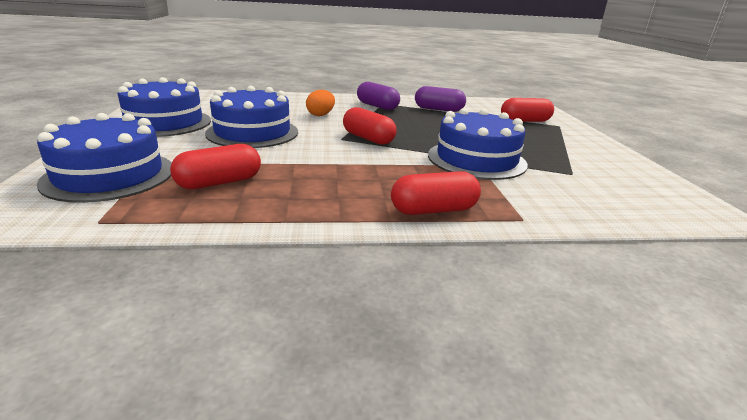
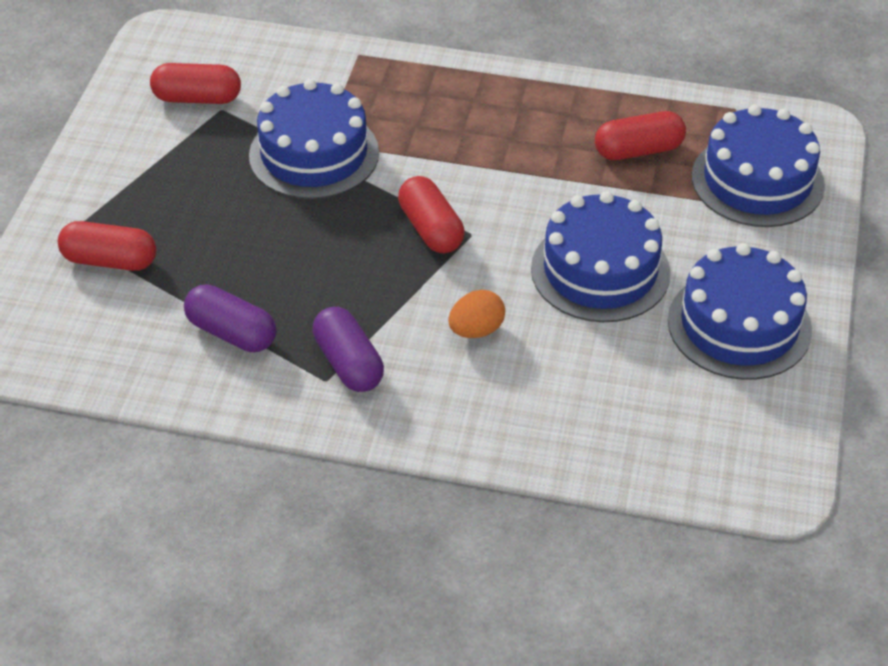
camera: 160 degrees left, 20 degrees up
(433, 210) = (434, 78): red capsule -> red capsule (197, 98)

